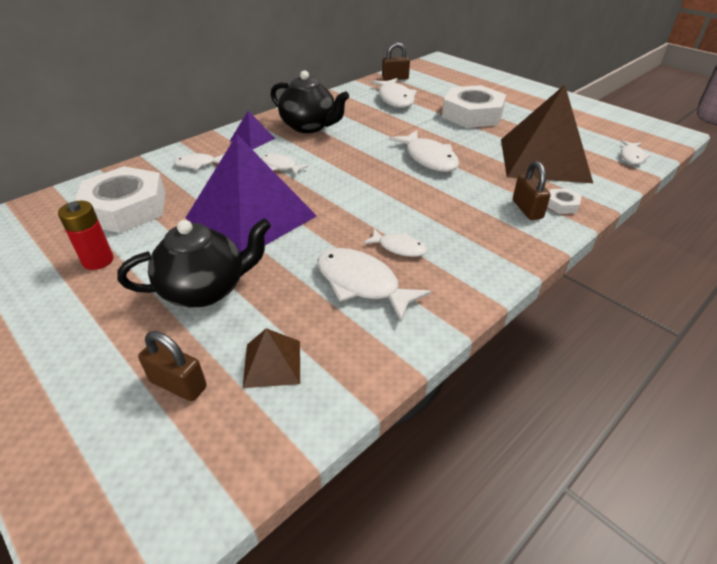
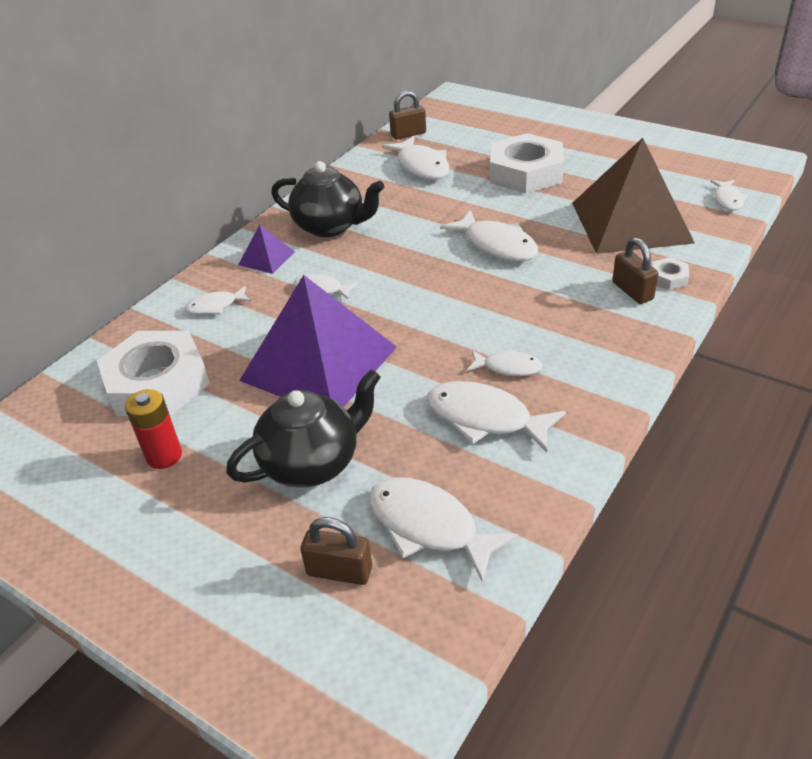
camera: 10 degrees left, 0 degrees up
(272, 363) = (429, 526): brown pyramid -> white fish

